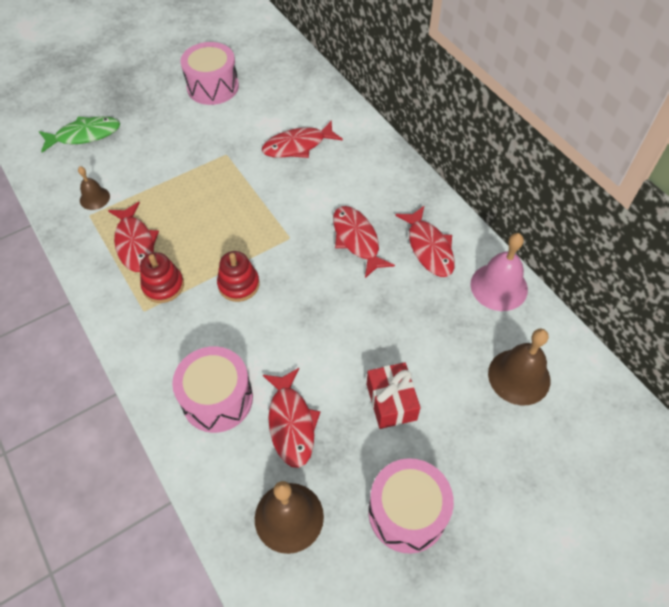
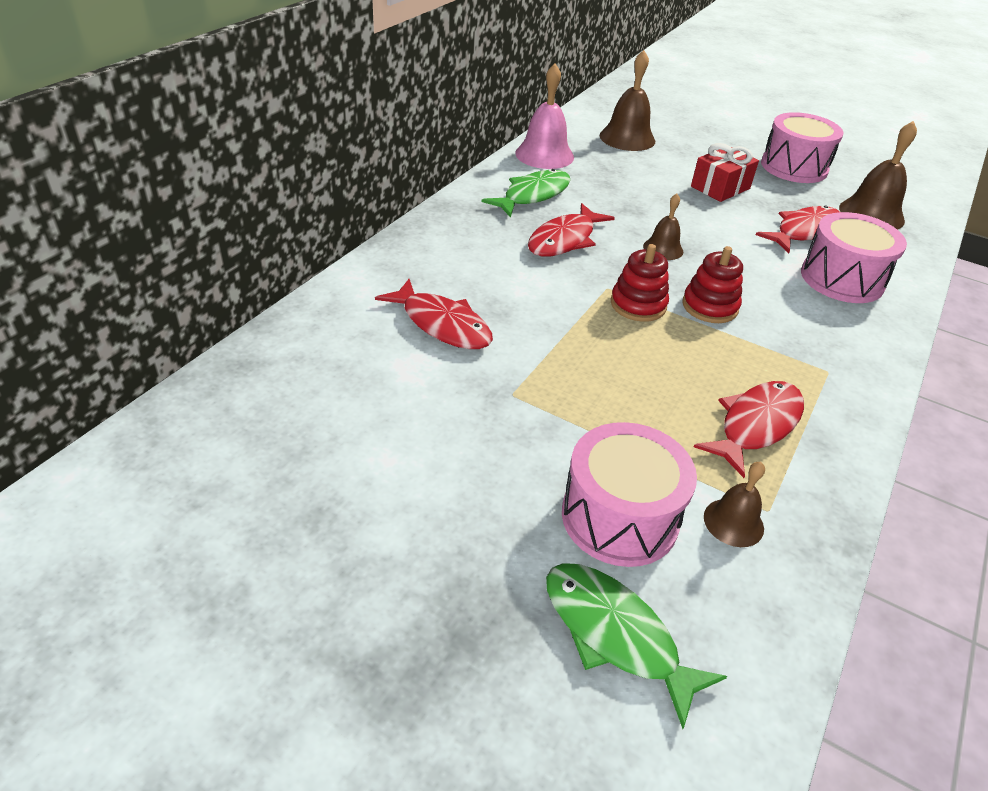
camera: 120 degrees left, 15 degrees down
(163, 286) = (780, 368): red stacking toy -> red stacking toy (638, 305)
(213, 87) = (351, 478): pink drum -> pink drum (619, 517)
(317, 296) = (663, 249): none -> brown bell
(429, 248) = (533, 195): red fish -> green fish

